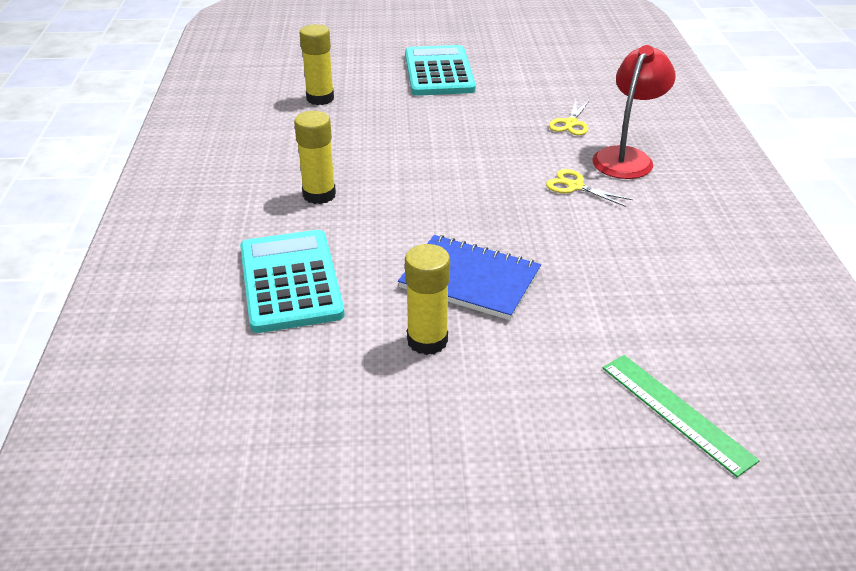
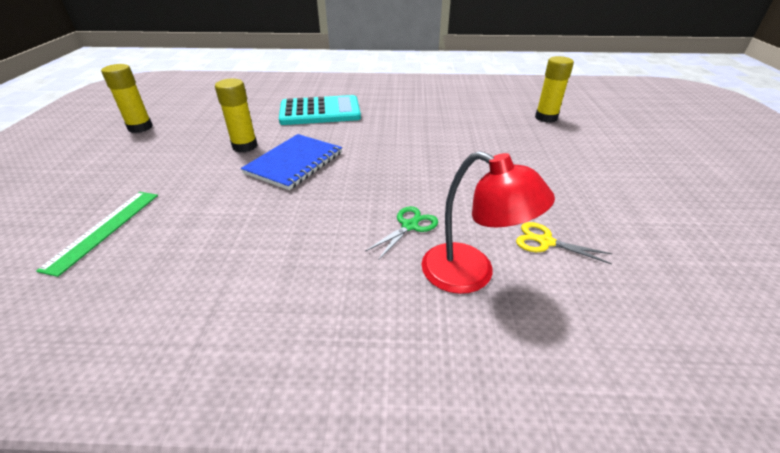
camera: 95 degrees right, 0 degrees up
(319, 195) = (407, 118): yellow glue stick -> yellow glue stick (140, 127)
(439, 72) = (630, 168): turquoise calculator -> none
(575, 186) = (409, 226): yellow scissors -> green scissors
(675, 412) = (104, 229): green ruler -> green ruler turned 45 degrees counterclockwise

